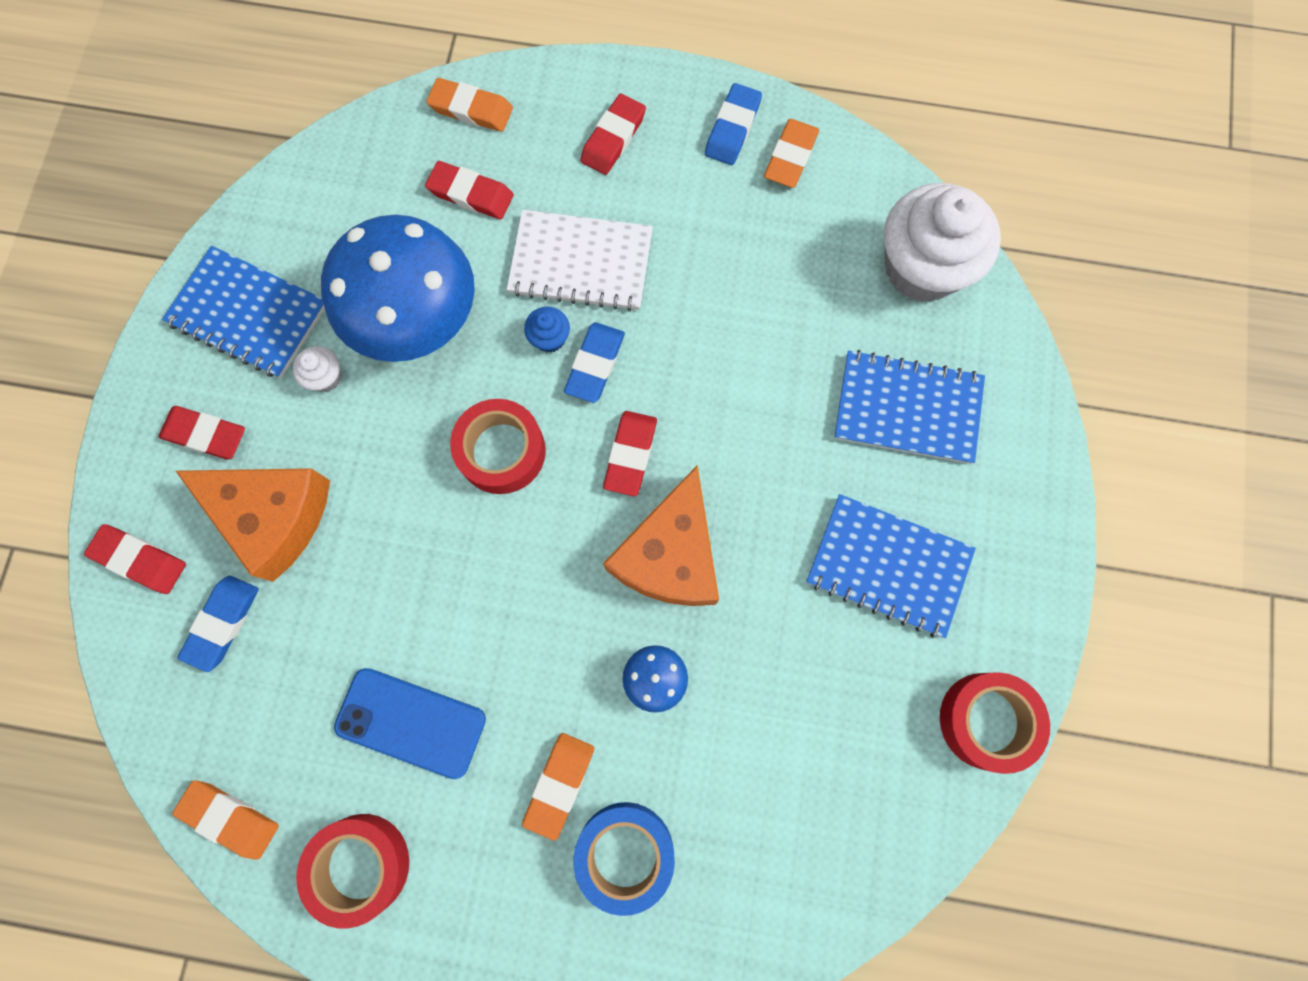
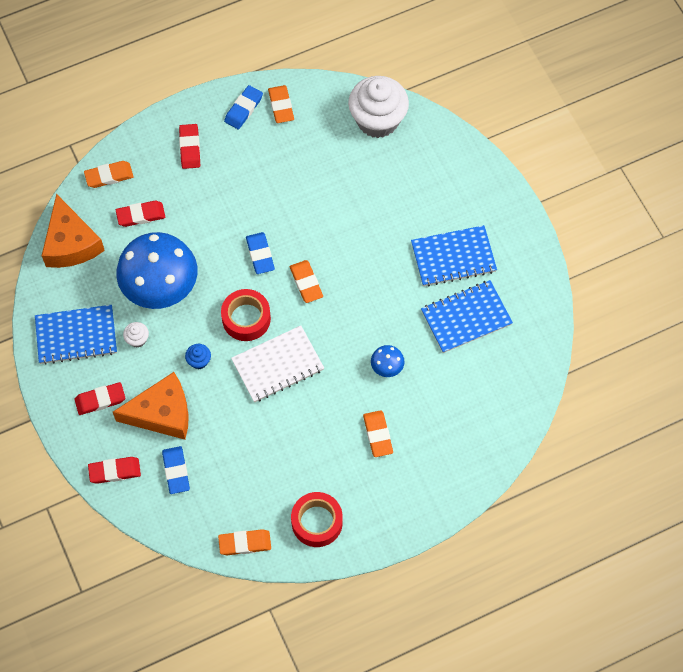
camera: 35 degrees left, 10 degrees down
(411, 722) = (294, 454): blue phone -> none
(550, 338) = (230, 256): blue cupcake -> blue cupcake (199, 361)
(581, 262) = (218, 214): white notebook -> white notebook (277, 365)
(625, 853) = (425, 442): blue tape -> none
(630, 454) = (306, 283): red eraser -> orange eraser
(670, 555) = (355, 313): orange cheese -> orange cheese (71, 243)
(732, 128) = (243, 109): blue eraser -> blue eraser turned 45 degrees clockwise
(907, 409) = (414, 186): blue notebook -> blue notebook (466, 317)
(986, 721) = (537, 292): red tape -> none

